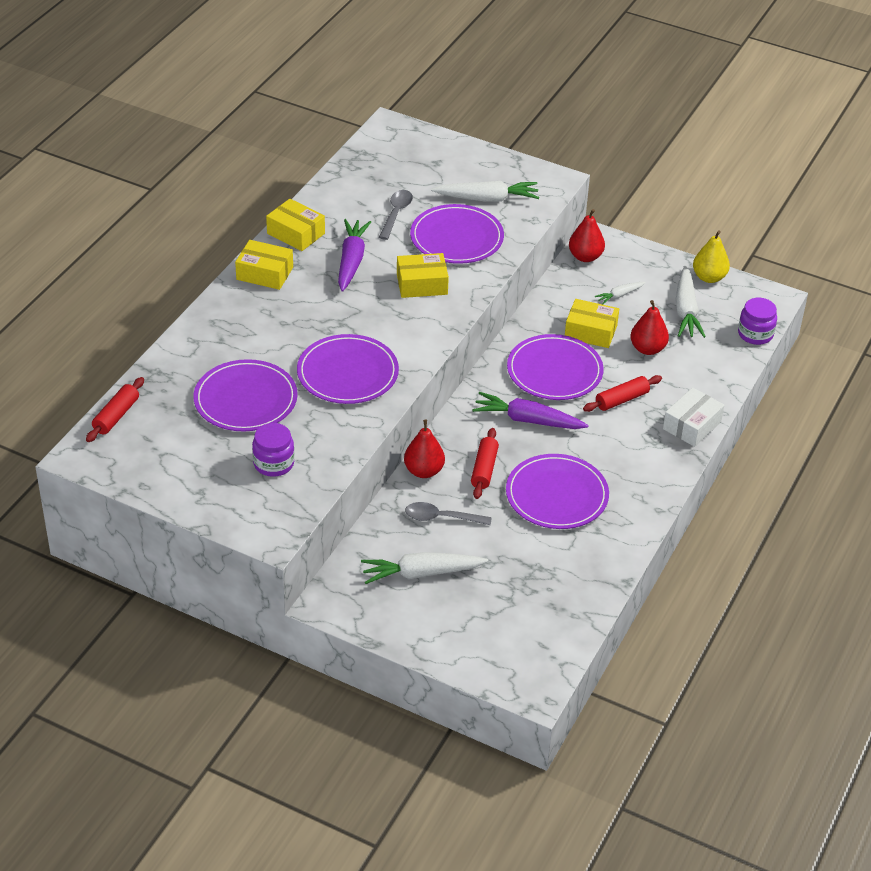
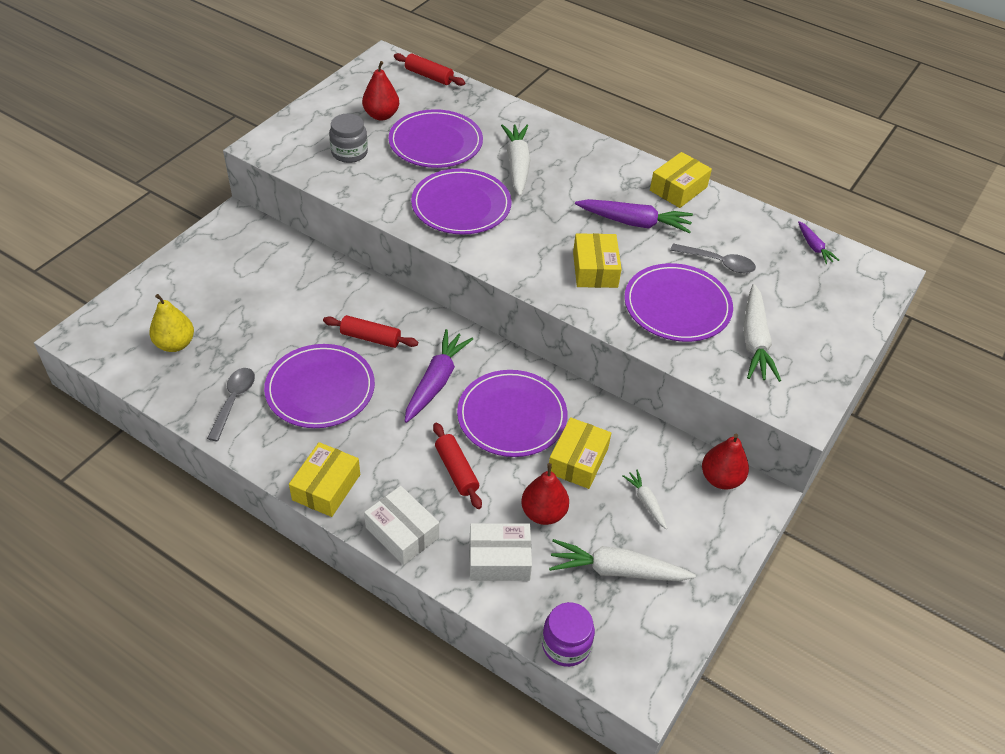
camera: 95 degrees right, 5 degrees up
(264, 273) = (614, 165): yellow box -> yellow box (326, 487)
(273, 463) = (349, 153): purple jar -> grey jar
(363, 160) = (814, 247): none -> purple carrot
(421, 573) = (248, 279): white carrot -> white carrot (517, 165)
(424, 471) = (378, 294): red pear -> red pear (381, 115)
(441, 518) = (313, 299): grey spoon -> grey spoon (233, 401)
(697, 370) = (499, 559): none -> white box
(709, 277) = (686, 613): yellow pear -> yellow pear (175, 344)

